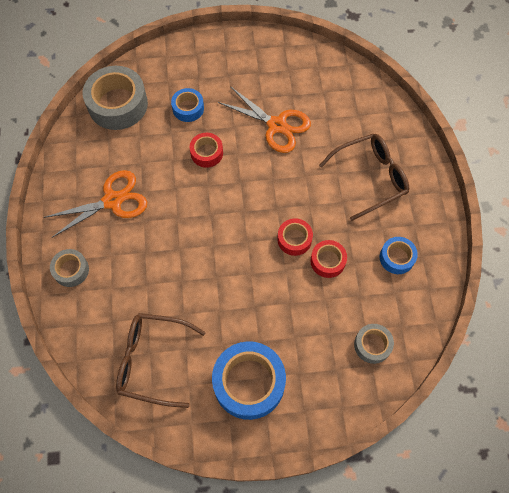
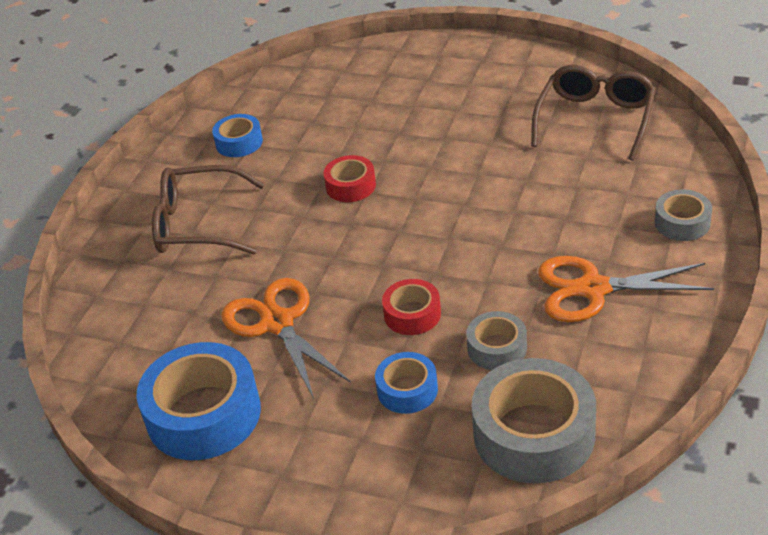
camera: 150 degrees left, 25 degrees down
(152, 361) = (595, 119): brown glasses -> brown glasses turned 105 degrees counterclockwise
(249, 383) = (488, 83): blue tape -> blue tape (203, 414)
(327, 261) = (324, 157): red tape -> none
(372, 345) = (330, 83): grey tape -> grey tape (497, 348)

